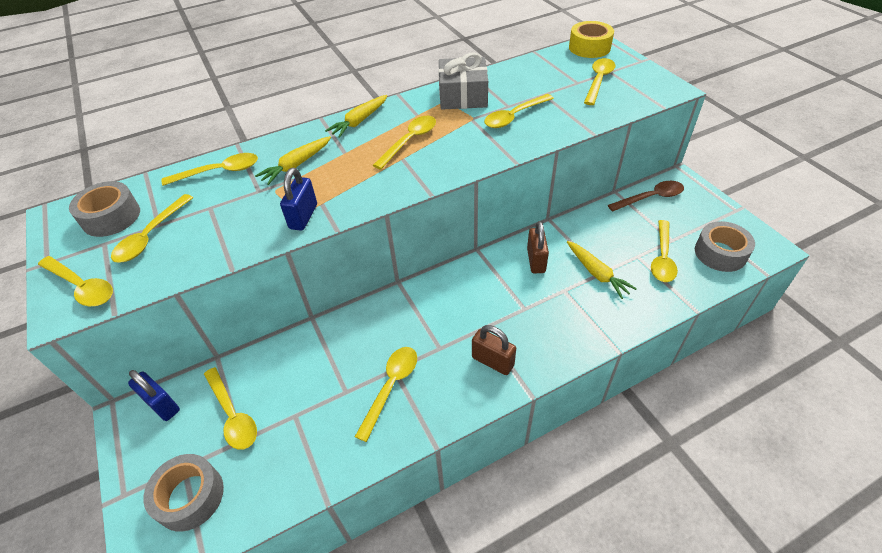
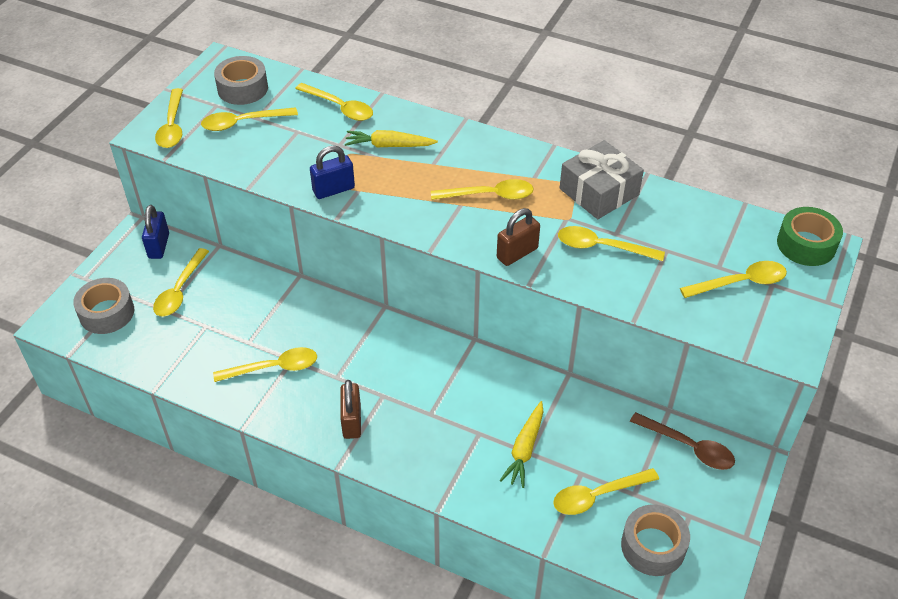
camera: 50 degrees right, 0 degrees up
(359, 121) = (485, 146): yellow carrot -> none
(536, 261) = (499, 392): brown padlock -> brown padlock (517, 253)
(589, 47) = (806, 244): yellow tape -> green tape

